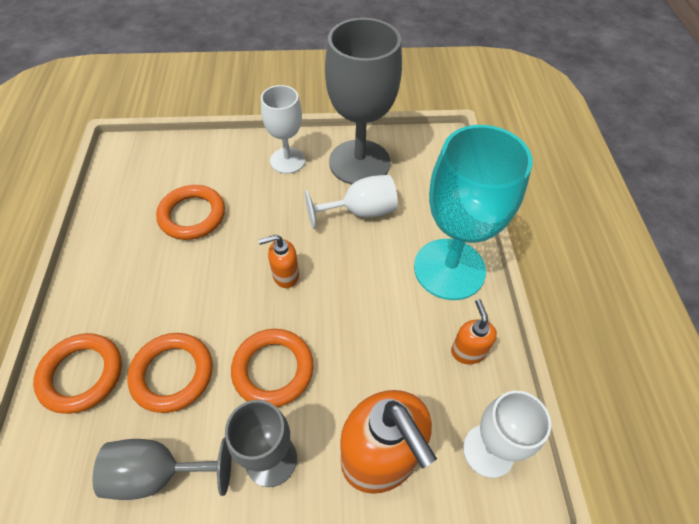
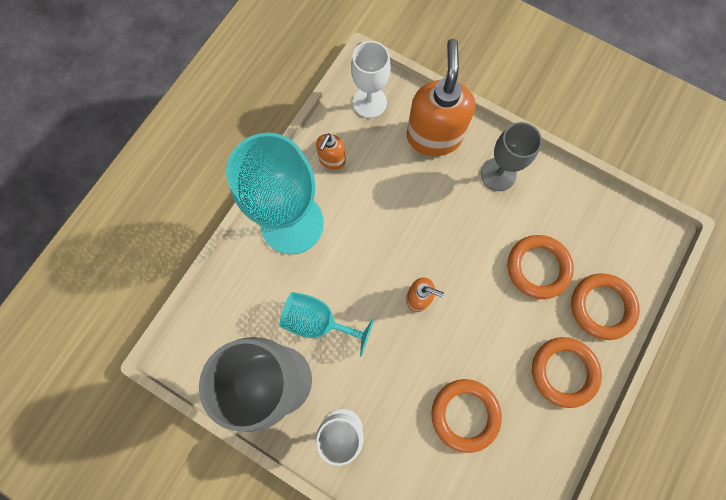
camera: 145 degrees left, 20 degrees up
(159, 473) = (569, 207): grey goblet -> none
(273, 369) = (468, 228): orange ring -> orange ring (563, 372)
(360, 211) = (318, 321): white goblet -> turquoise goblet

